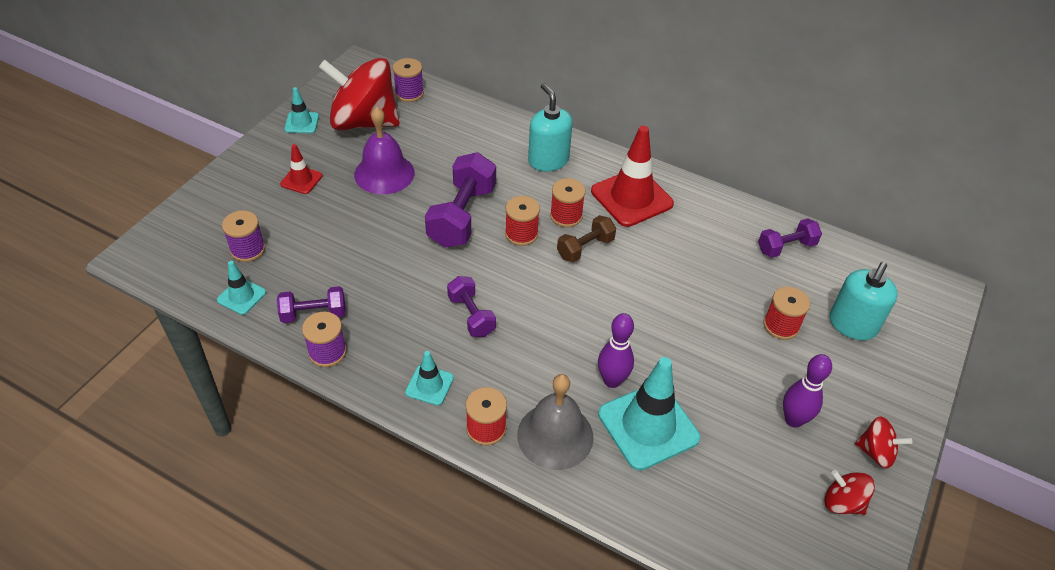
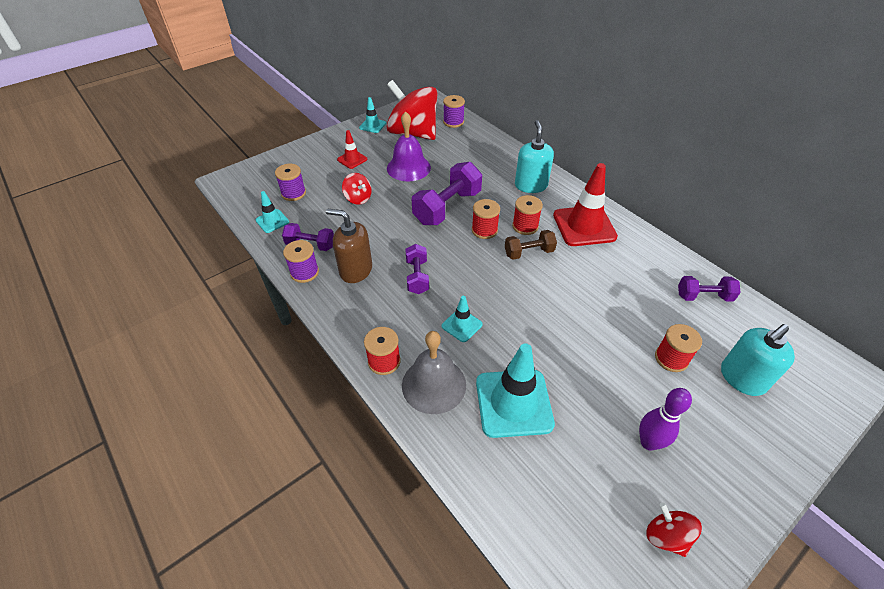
camera: 25 degrees right, 0 degrees up
(391, 330) = (355, 270): none -> brown soap dispenser
(429, 385) = (360, 316): turquoise traffic cone -> turquoise traffic cone (462, 325)
(612, 380) = (501, 357): purple bowling pin -> none
(876, 452) = (720, 501): red spinning top -> red spinning top (358, 198)

